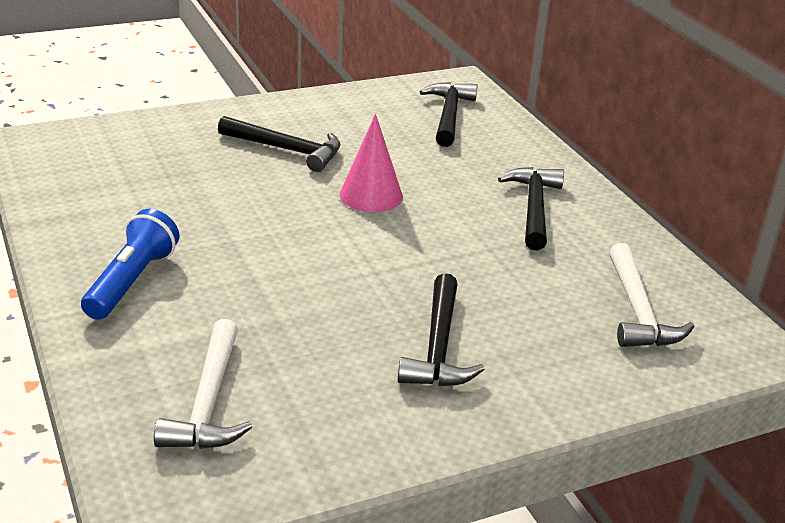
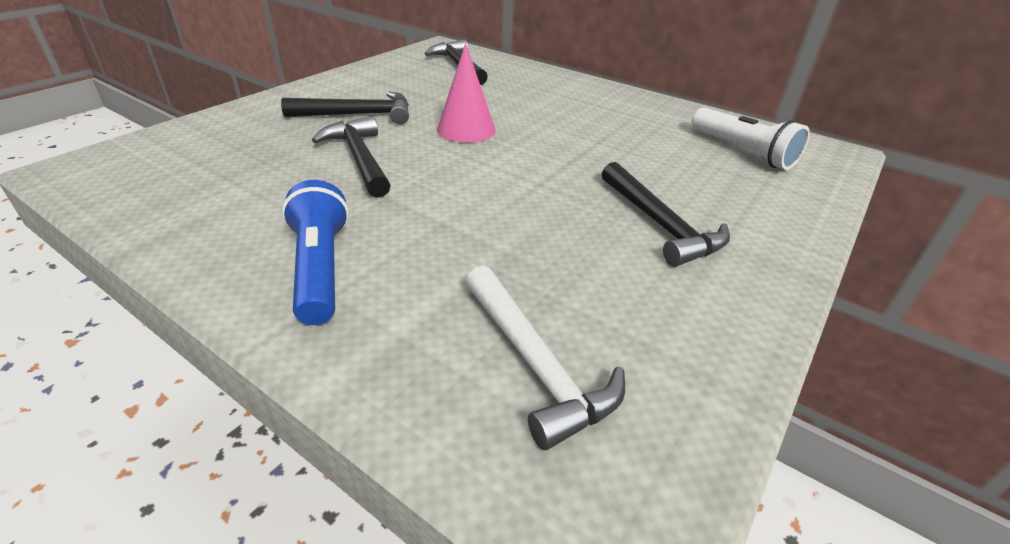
camera: 30 degrees left, 5 degrees up
(533, 208) = (590, 107): black hammer -> black hammer (359, 159)
(638, 310) = (743, 151): white hammer -> white flashlight

